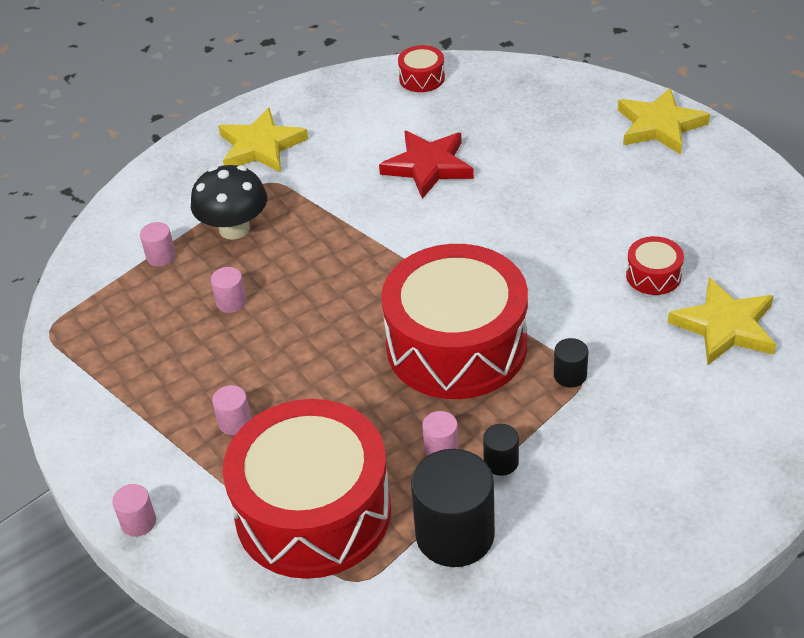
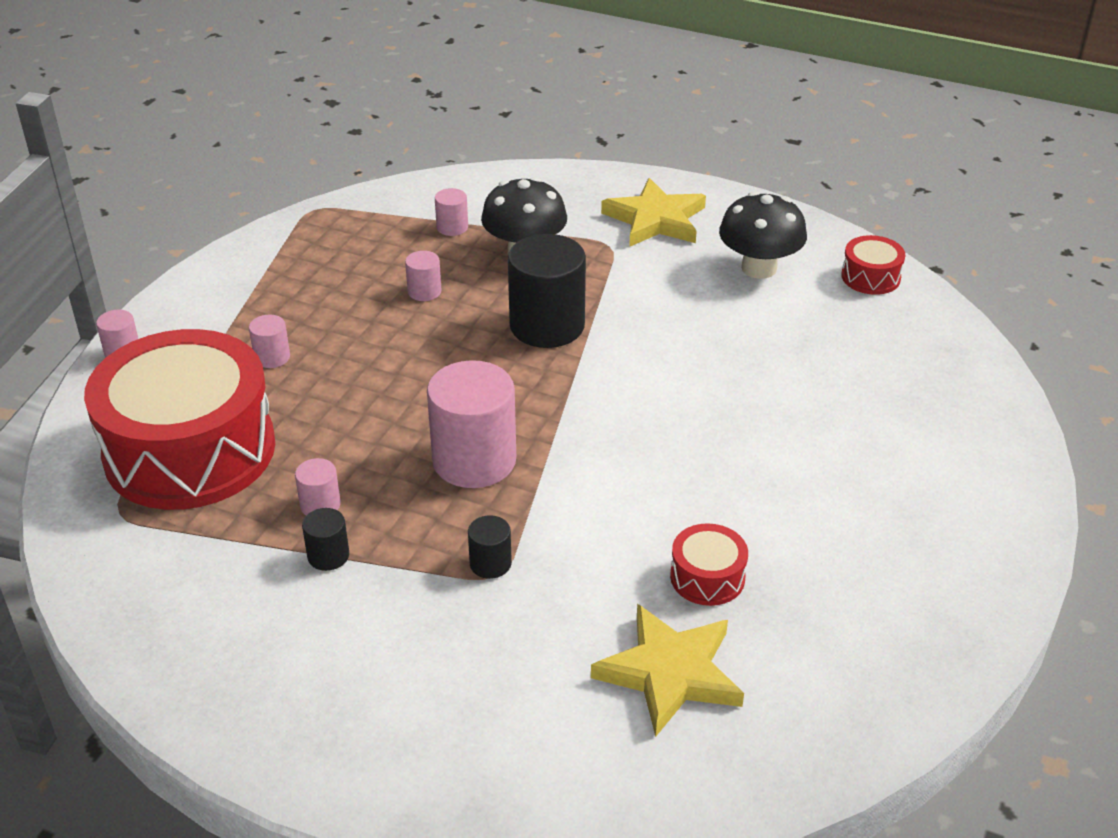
camera: 55 degrees right, 5 degrees down
(365, 122) = (759, 268): none -> black mushroom
(428, 166) = (730, 337): red star -> none
(455, 535) = (210, 558): black cylinder -> black cylinder (547, 326)
(456, 345) = (474, 460): red drum -> pink cylinder
(659, 125) = (986, 490): yellow star -> none

